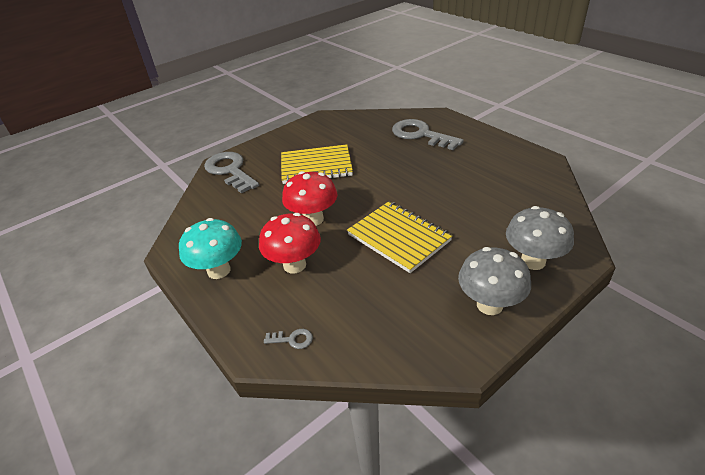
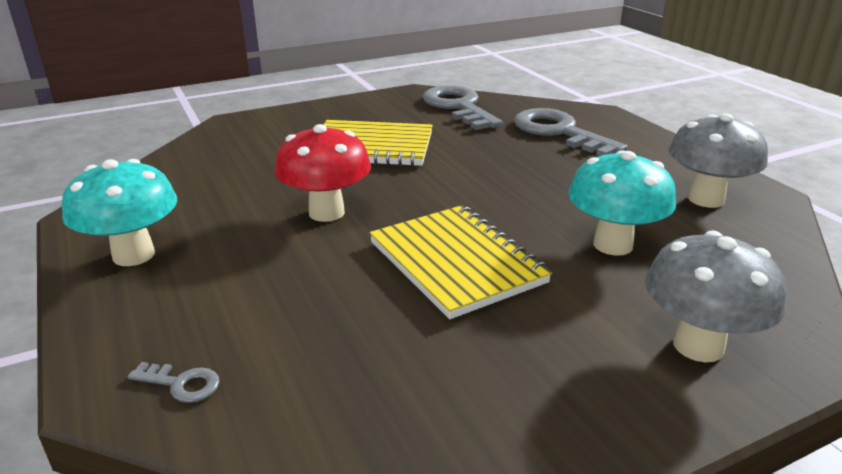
camera: 10 degrees right, 10 degrees down
(230, 171) = (240, 133): grey key -> grey key (458, 107)
(294, 265) = (257, 270): red mushroom -> none
(475, 209) = (612, 245): none -> turquoise mushroom
(489, 305) = (582, 404): grey mushroom -> grey mushroom (706, 199)

